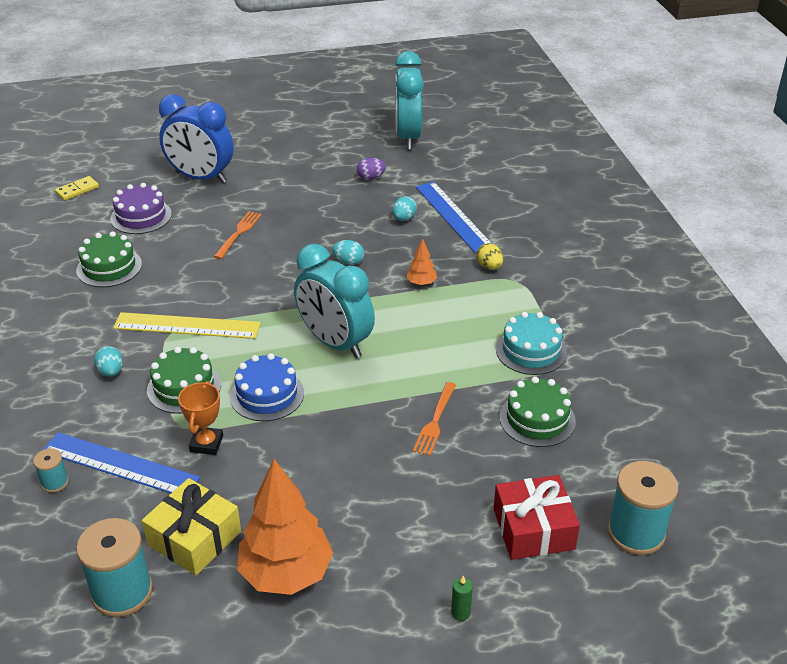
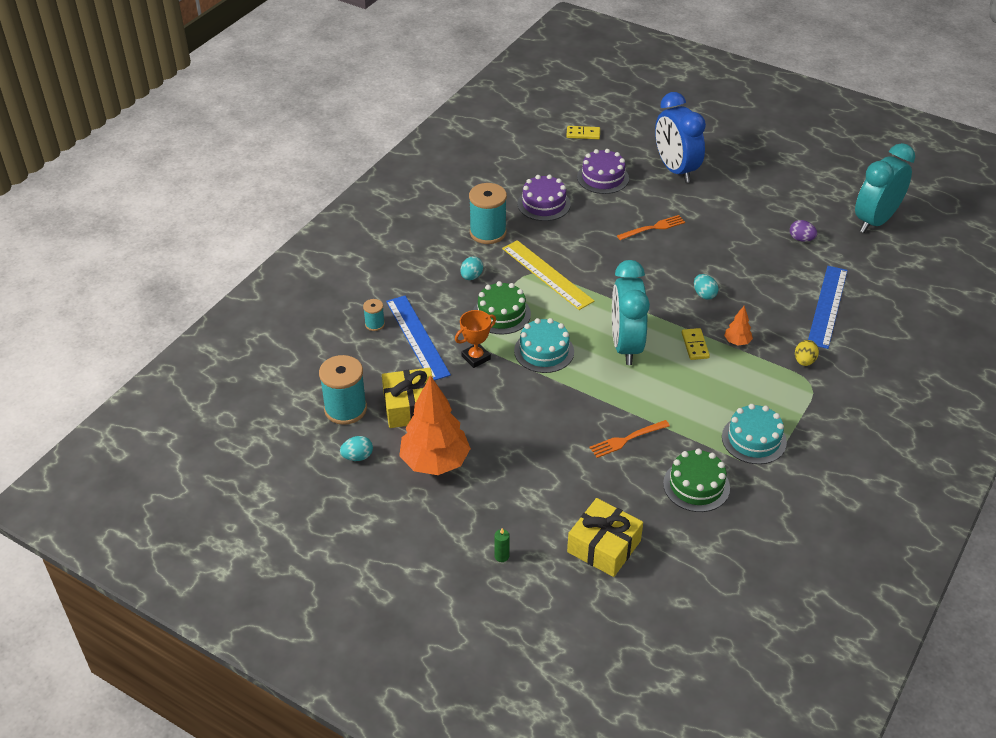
camera: 45 degrees right, 5 degrees up
(109, 267) = (544, 204): green cake -> purple cake
(267, 395) = (544, 351): blue cake -> turquoise cake
(392, 306) = (695, 345): none -> yellow domino
(404, 218) = (786, 286): turquoise egg -> turquoise egg (357, 457)
(533, 529) = (604, 546): red gift -> yellow gift
(636, 532) = (666, 598): turquoise spool -> turquoise spool (488, 232)

